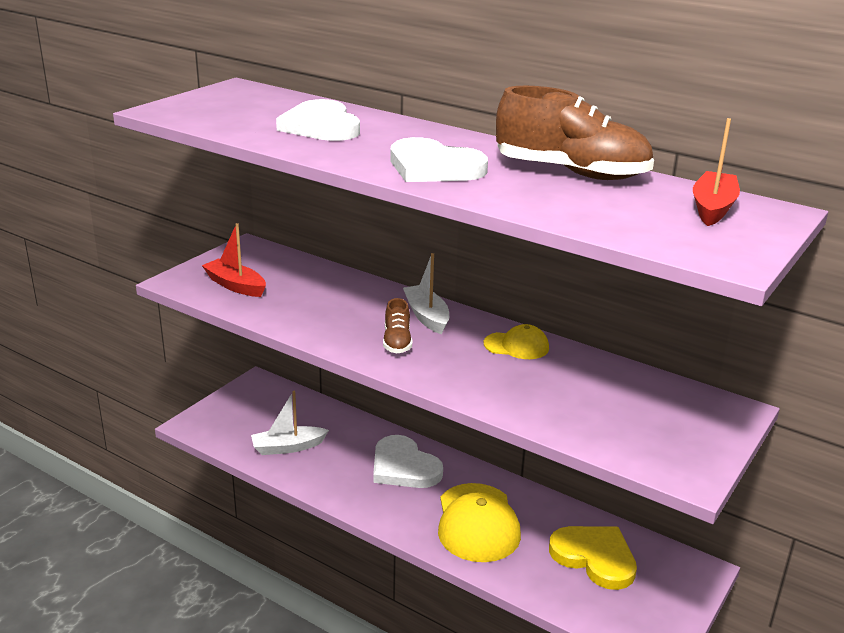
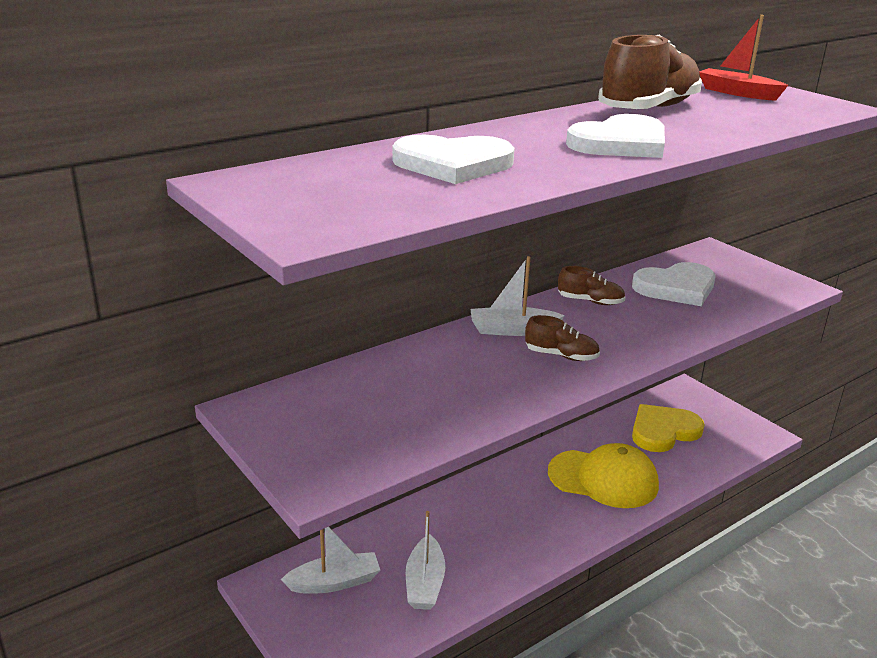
camera: 70 degrees left, 0 degrees up
(235, 285) = (364, 435): red boat -> none
(272, 409) = (334, 582): none -> white boat
(404, 467) = (500, 502): white heart -> white heart (676, 288)
(516, 346) = (590, 301): yellow cap -> brown shoe

